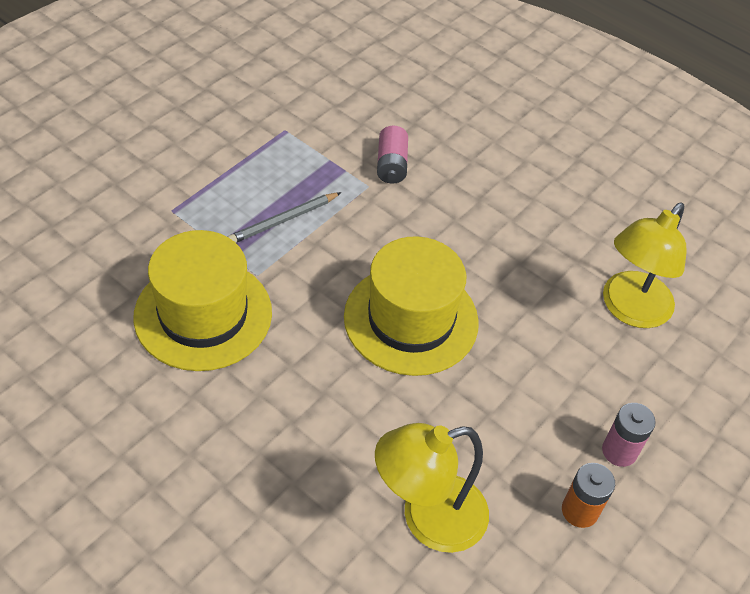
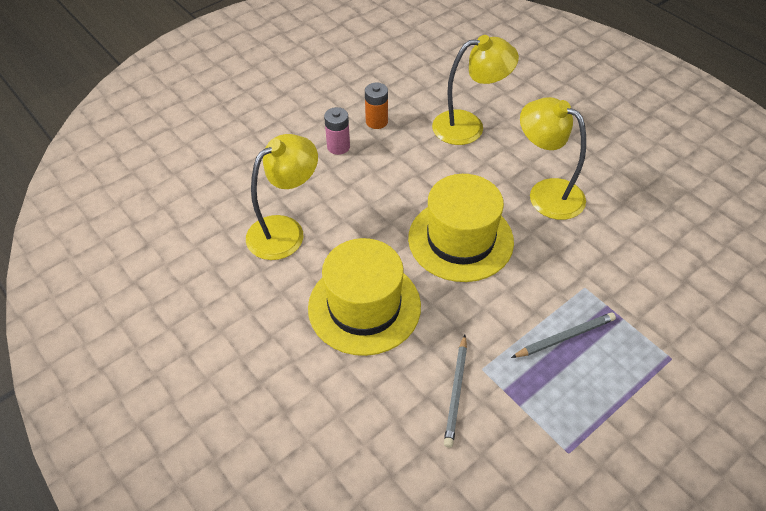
camera: 165 degrees left, 0 degrees up
(203, 314) = (624, 258): yellow hat -> yellow hat (364, 306)
(300, 400) = (546, 193): none -> yellow lamp
(391, 165) = (456, 392): pink battery -> grey pencil

